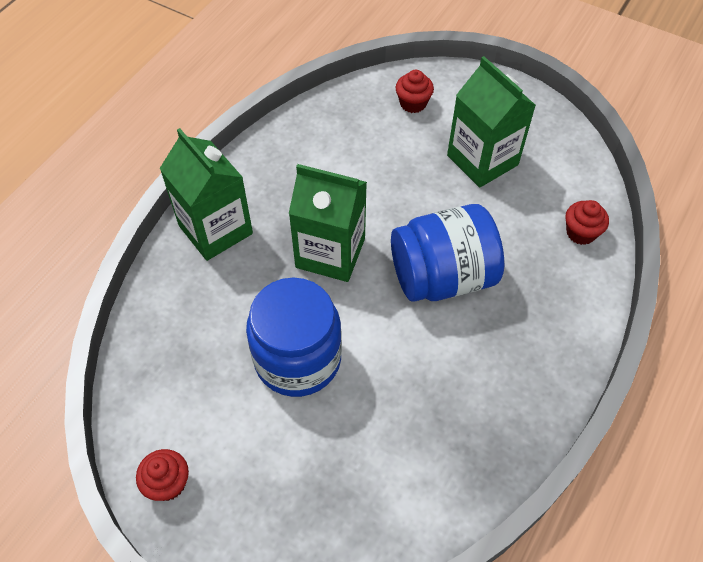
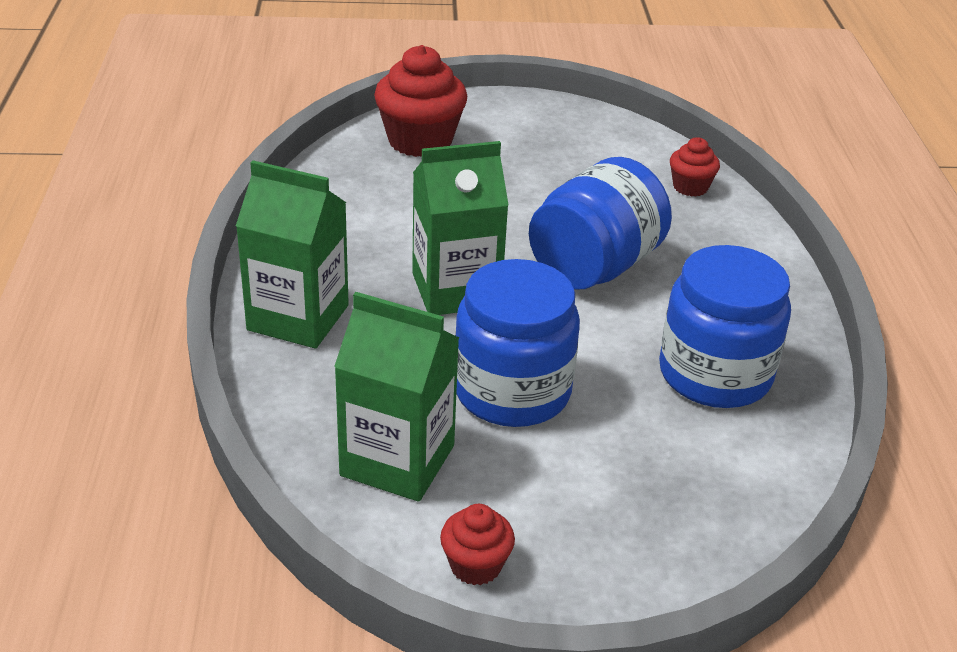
camera: 35 degrees left, 20 degrees down
(413, 103) = (420, 141): red cupcake -> red cupcake, size x1.90
(447, 417) = (715, 374): none -> blue jar
(482, 160) = (539, 163): green carton -> green carton (397, 460)

